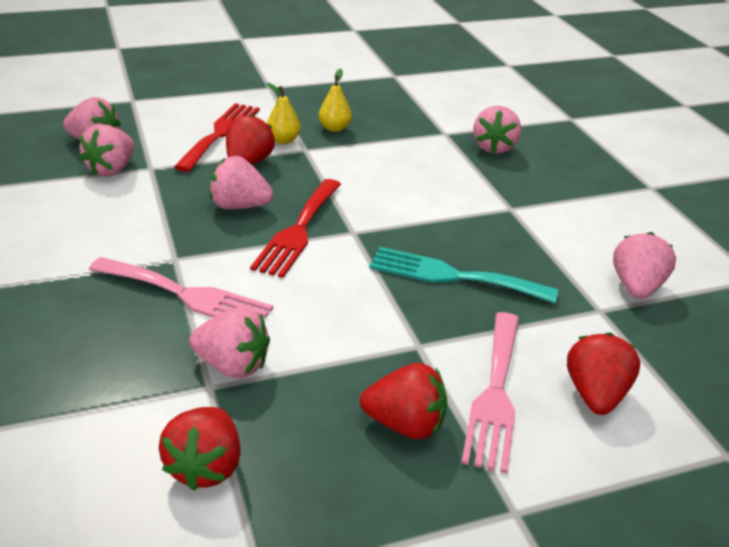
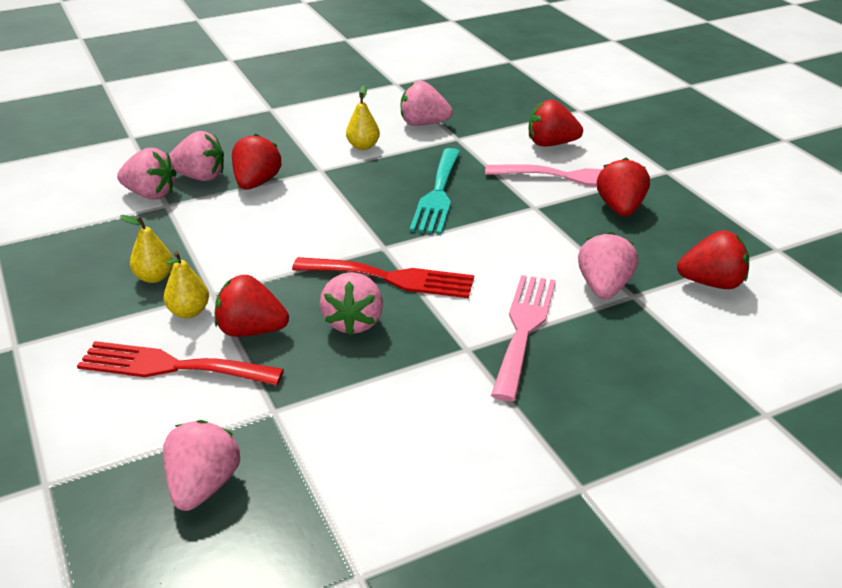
camera: 95 degrees left, 0 degrees up
(111, 169) = (284, 446): pink strawberry -> pink strawberry (151, 194)
(482, 173) = (256, 183): none -> red strawberry
(567, 238) = (363, 146): none -> yellow pear

